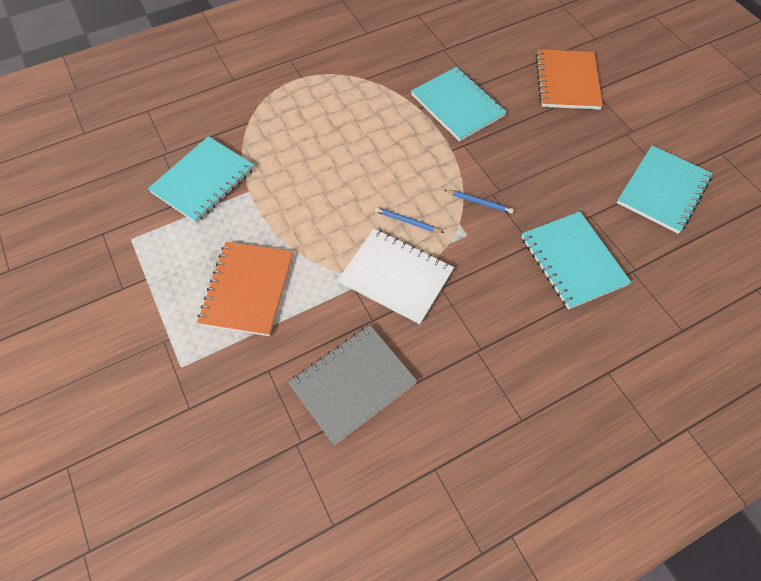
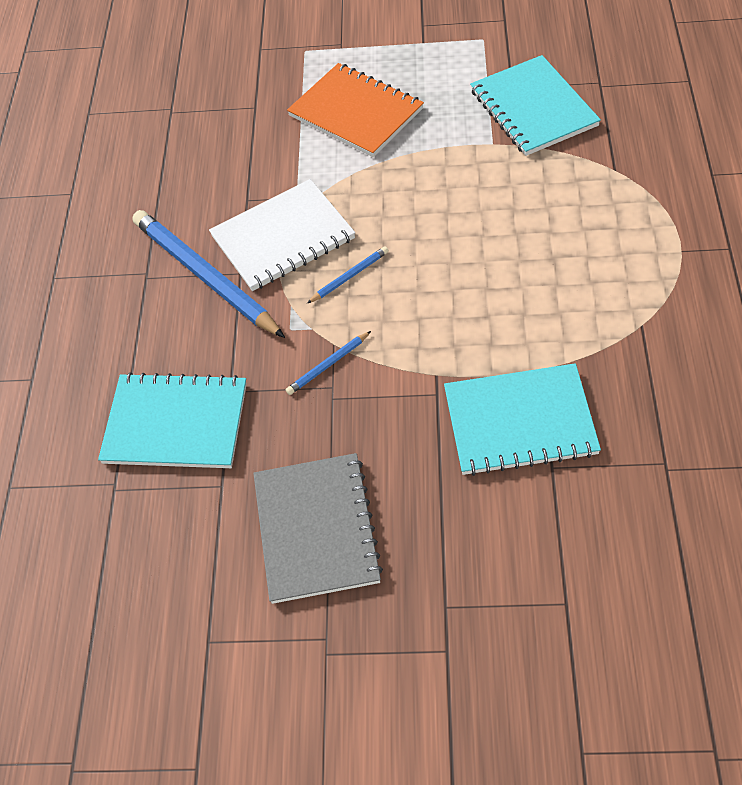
camera: 125 degrees right, 5 degrees down
(353, 384) = (193, 162): grey notebook -> grey notebook (316, 529)
(456, 308) = (205, 276): none -> blue pencil
(567, 81) = (490, 619): orange notebook -> none
(662, 190) = (194, 613): turquoise notebook -> none

